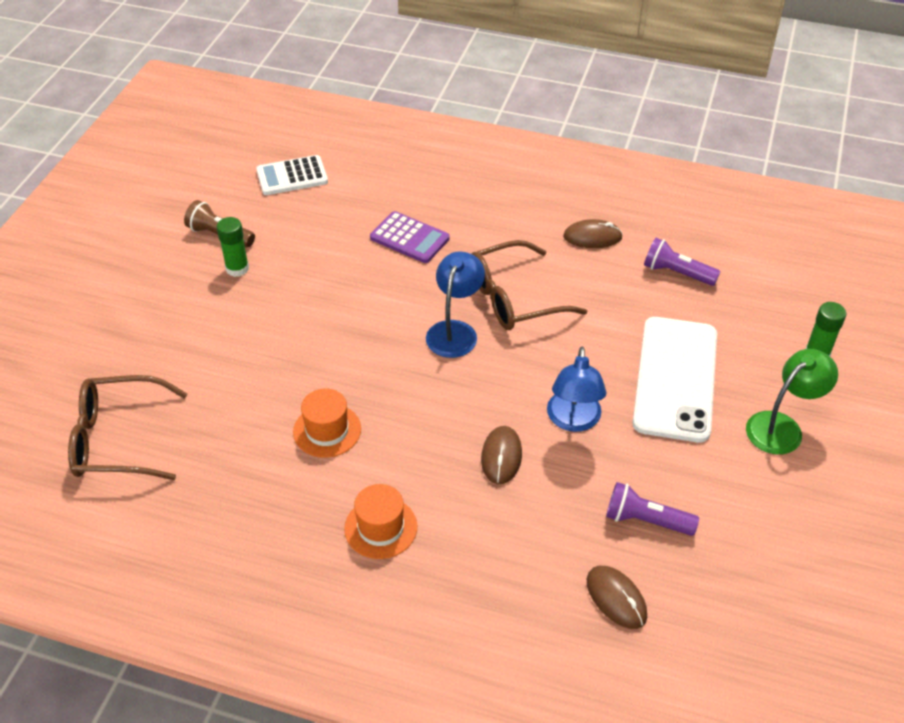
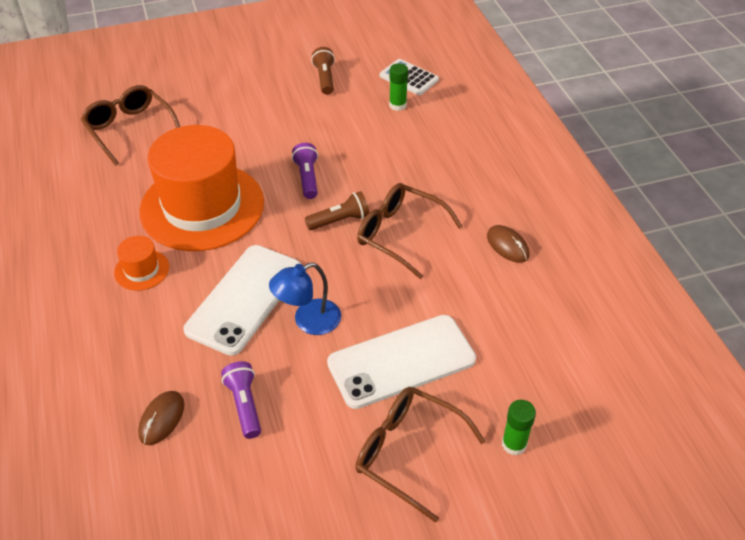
camera: 55 degrees right, 0 degrees up
(237, 268) = (303, 100): green glue stick -> green glue stick (397, 105)
(327, 430) = (202, 206): orange hat -> orange hat, size x2.44
(409, 238) = (407, 156): purple calculator -> none
(455, 331) = (340, 220): blue lamp -> brown flashlight
(501, 456) = (244, 299): brown mouse -> white phone
(676, 273) = (519, 312): purple flashlight -> purple flashlight (307, 178)
(782, 426) = (407, 452): green lamp -> brown glasses

